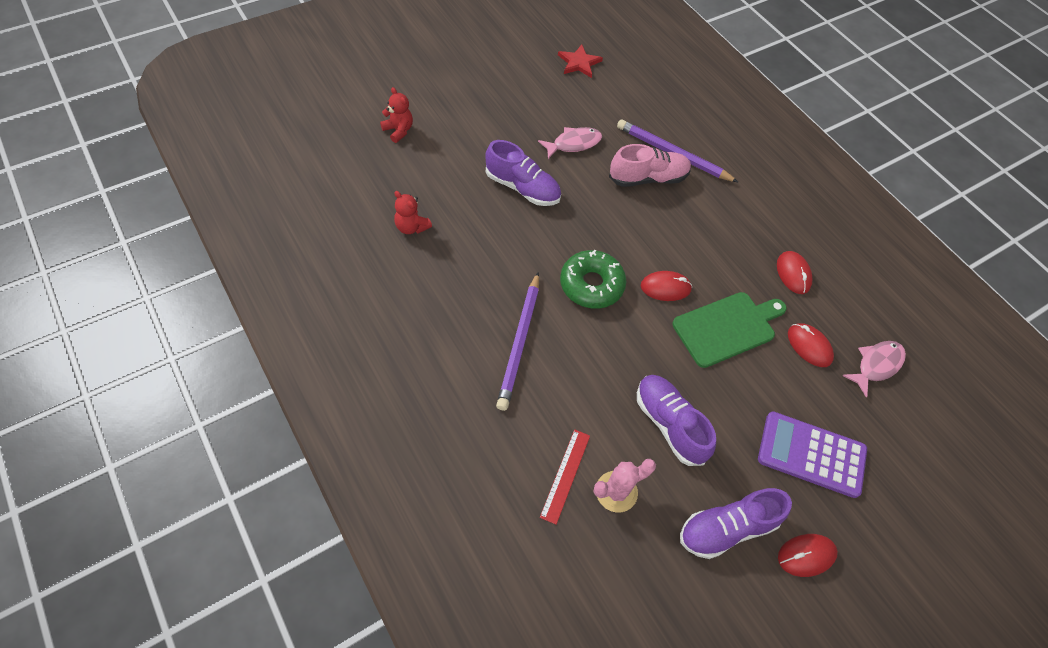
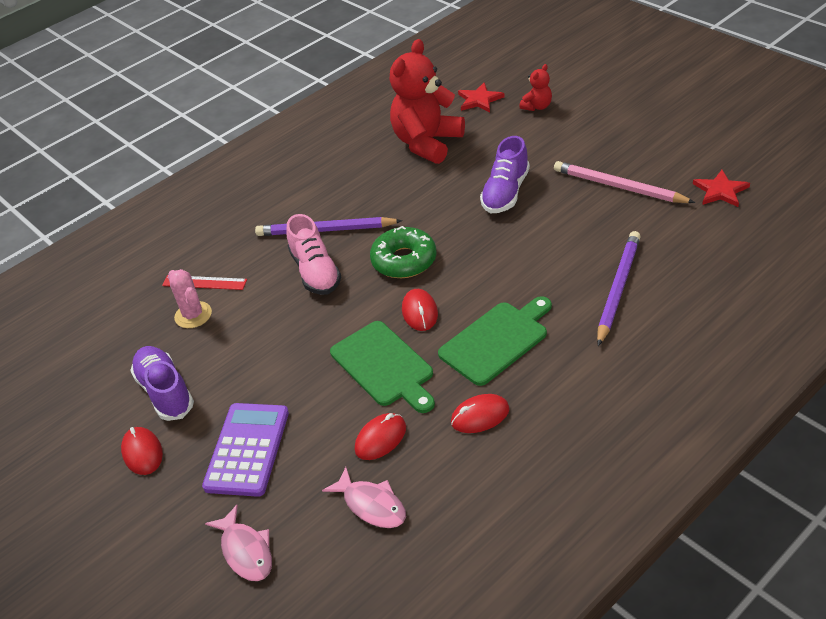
camera: 90 degrees right, 15 degrees down
(359, 168) = (479, 100): none -> red star
(411, 227) = (427, 143): red teddy bear -> red teddy bear, size x2.23
(548, 115) = (619, 187): none -> pink pencil
(573, 144) = (587, 212): pink fish -> pink fish (246, 551)
(648, 178) = (567, 275): pink shoe -> pink shoe (315, 272)
(669, 424) = (263, 338): purple shoe -> none
(713, 243) = (497, 340): none -> green cutting board

